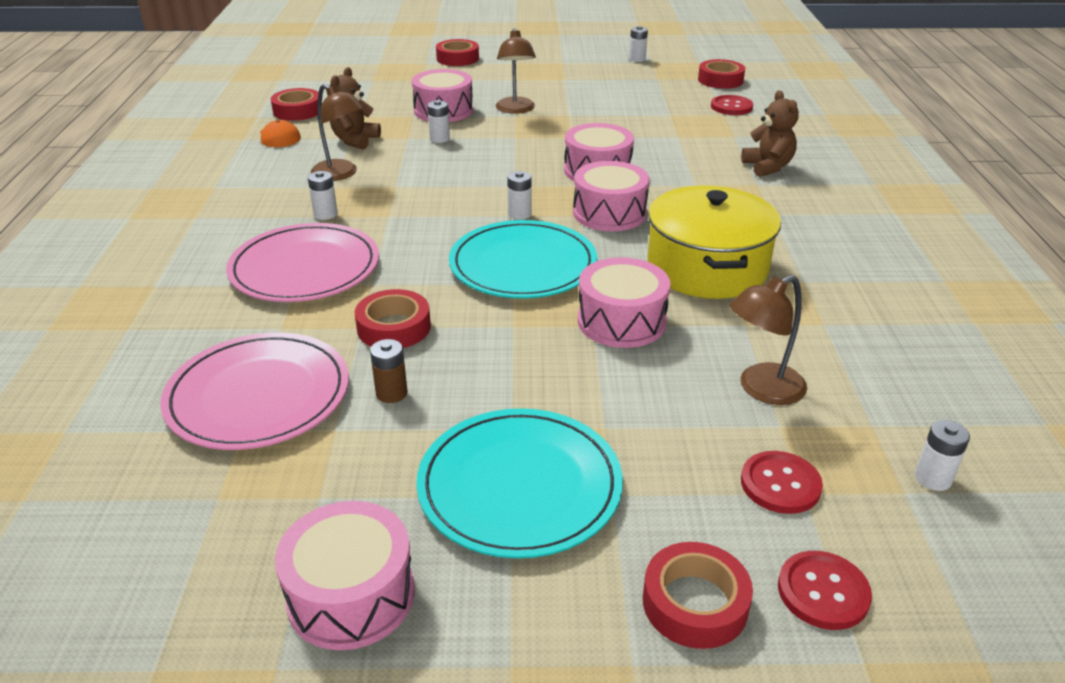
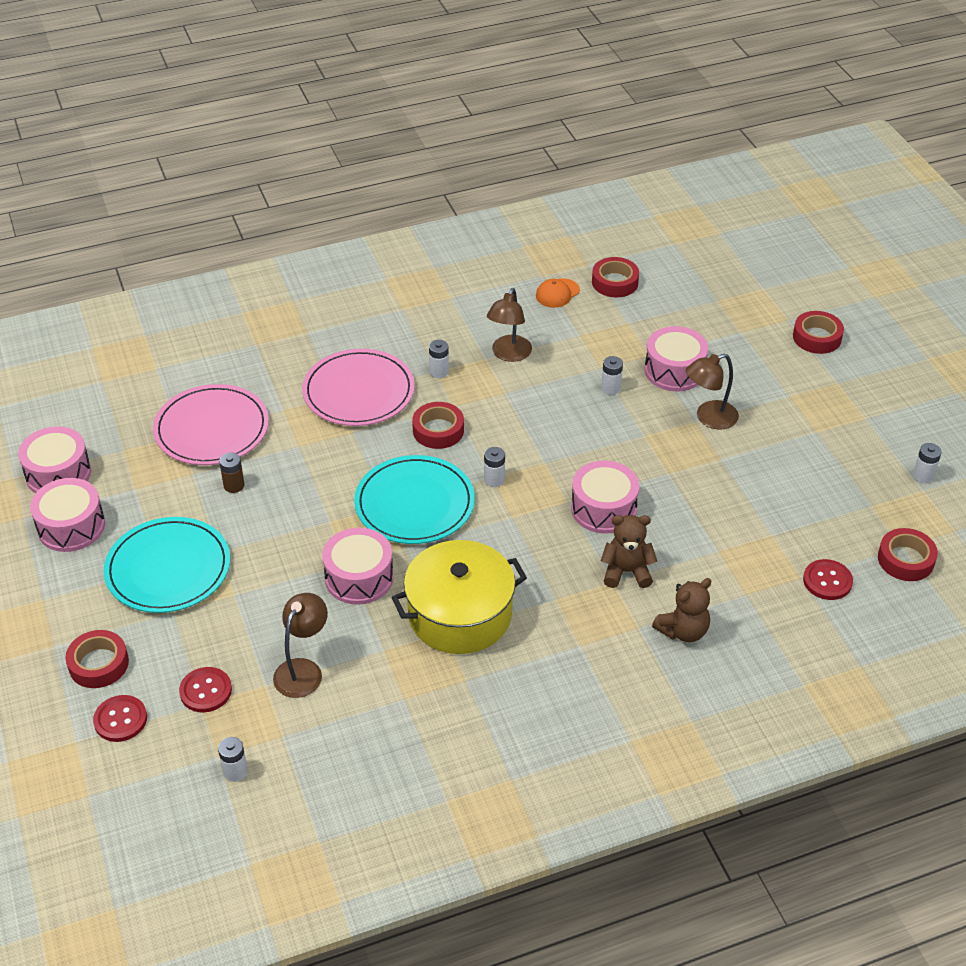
camera: 70 degrees right, 10 degrees up
(355, 140) = (576, 339): brown teddy bear -> brown teddy bear (626, 572)
(394, 327) = (304, 462): red tape -> red tape (438, 430)
(609, 213) = (525, 535): pink drum -> pink drum (58, 474)
(761, 389) = (303, 670): brown lamp -> brown lamp turned 75 degrees clockwise

